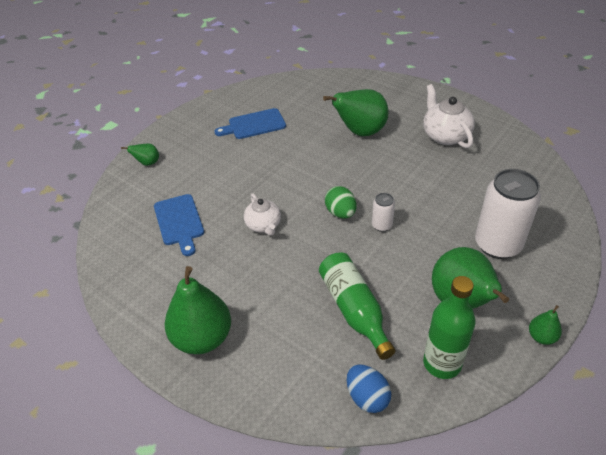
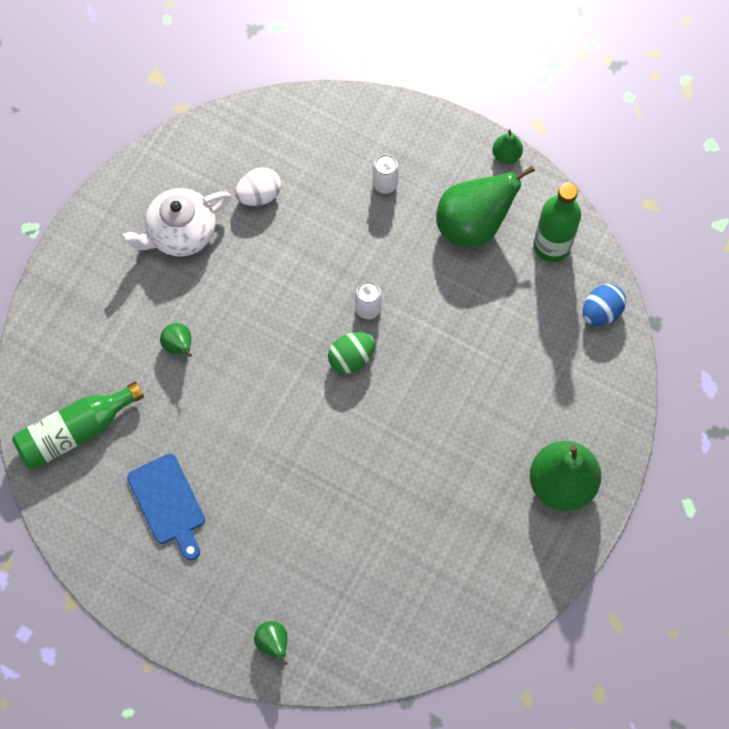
camera: 100 degrees left, 25 degrees up
(179, 222) = (390, 559): blue cutting board -> none
(263, 225) = (383, 449): white teapot -> none
(354, 310) = (500, 331): green bottle -> green bottle (76, 431)
(360, 132) = (179, 346): green pear -> green pear, size x0.47
(479, 173) = (259, 195): none -> white egg
(497, 245) = (385, 184): white can -> white can, size x0.46

